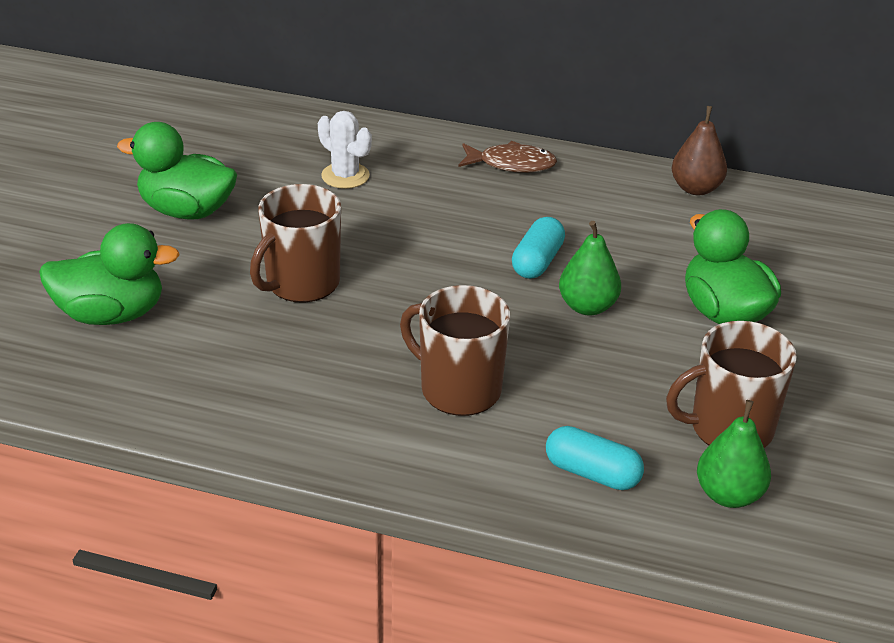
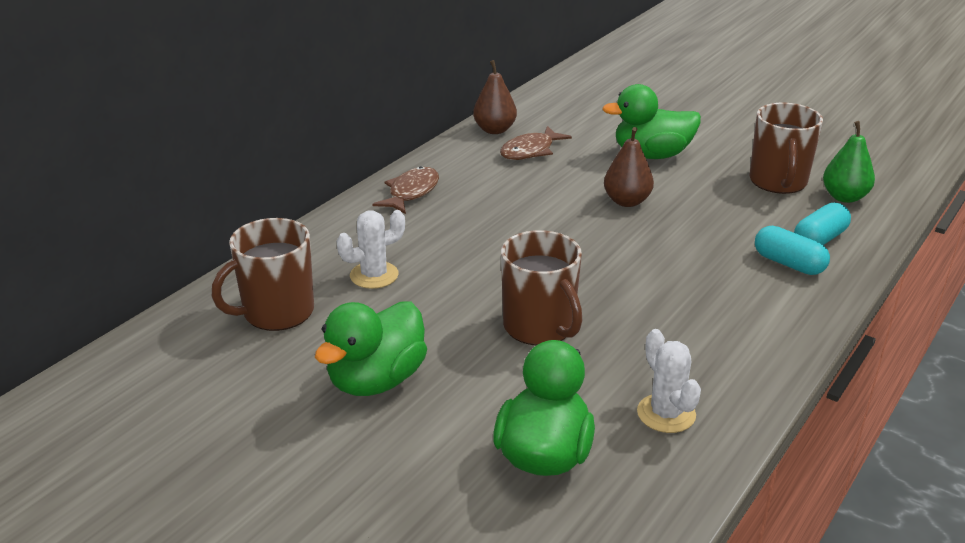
camera: 70 degrees left, 5 degrees down
(188, 378) = (666, 414): none -> white cactus
(459, 389) = (715, 274): brown mug -> brown mug (277, 312)
(537, 262) = (559, 209): turquoise capsule -> turquoise capsule (788, 264)
(587, 306) = (626, 201): green pear -> brown pear
(662, 221) = (530, 151): none -> brown fish

